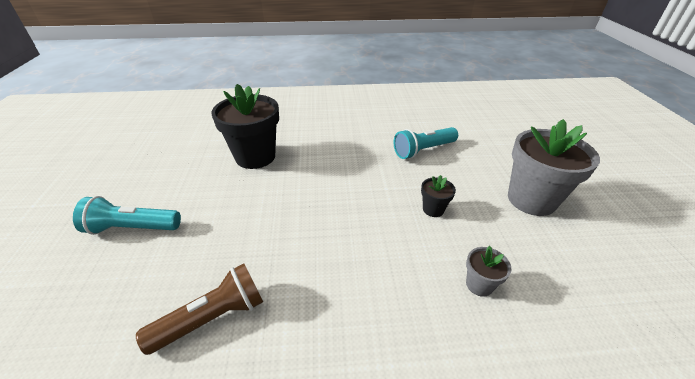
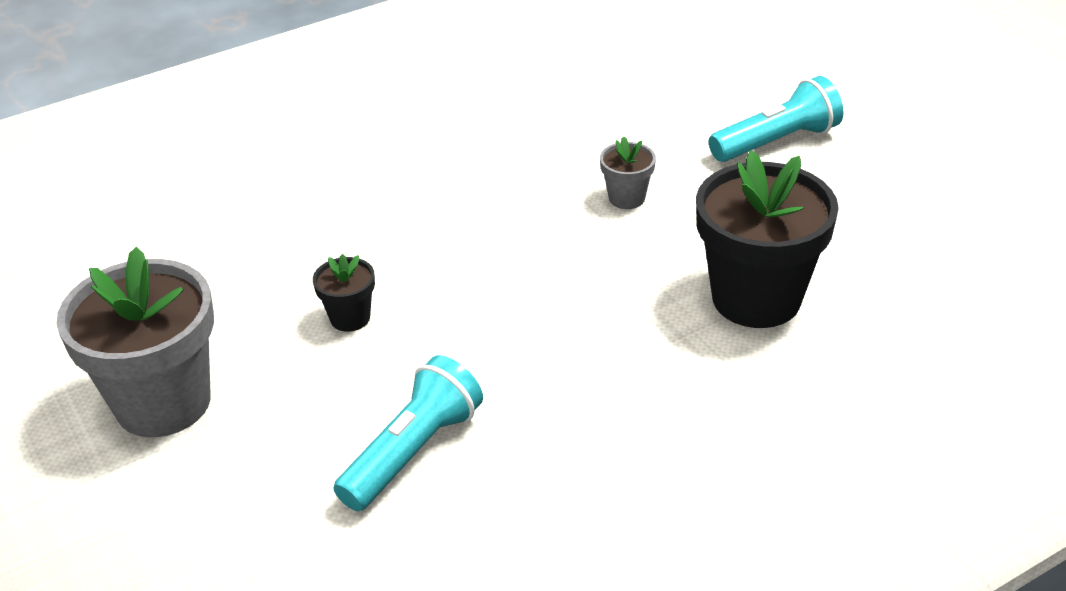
camera: 155 degrees right, 0 degrees up
(213, 317) = (560, 116): brown flashlight -> none
(479, 285) = (261, 239): grey flower pot -> grey flower pot (626, 198)

